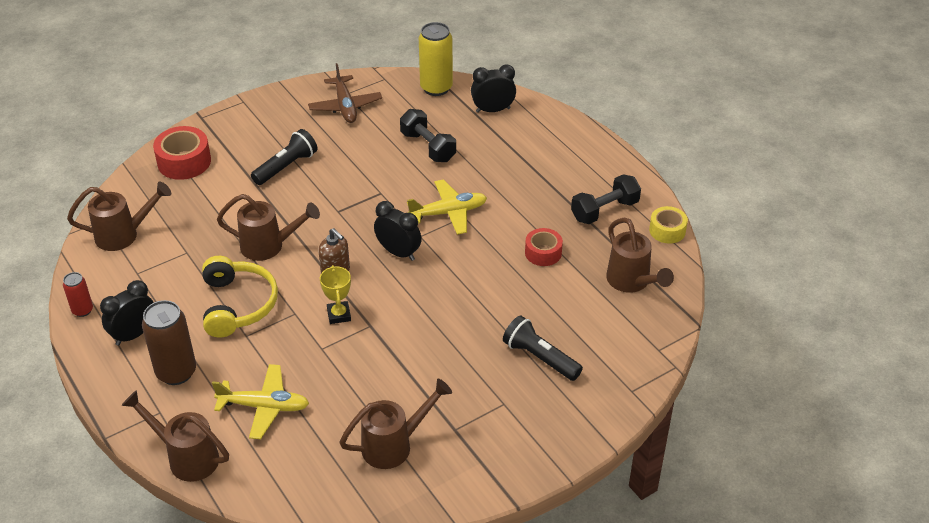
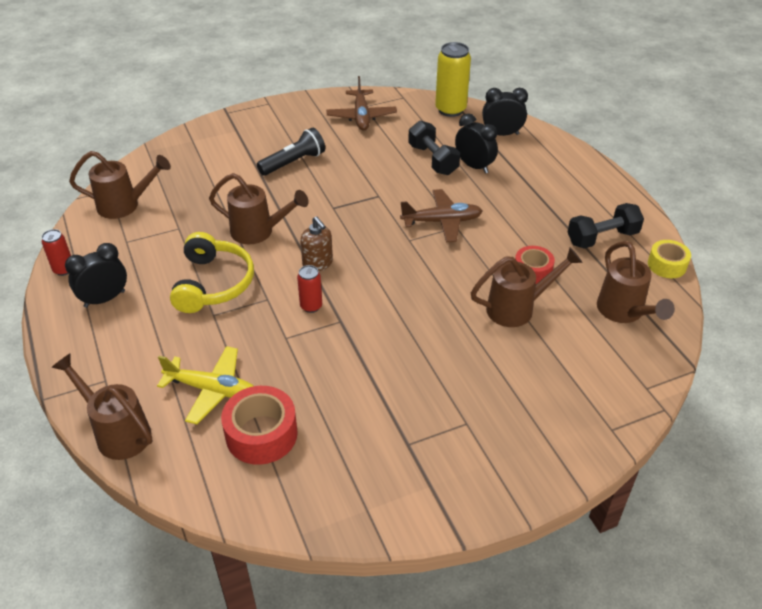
camera: 10 degrees right, 0 degrees up
(176, 372) = (134, 342): brown can -> none
(184, 162) = (200, 148): red tape -> red tape (261, 434)
(339, 315) = (311, 306): yellow trophy -> red can
(394, 445) = (338, 452): brown watering can -> brown watering can (517, 308)
(398, 252) = (384, 253): black clock -> black clock (474, 166)
(448, 213) = (442, 221): yellow plane -> brown plane
(540, 357) = (514, 378): black flashlight -> none

